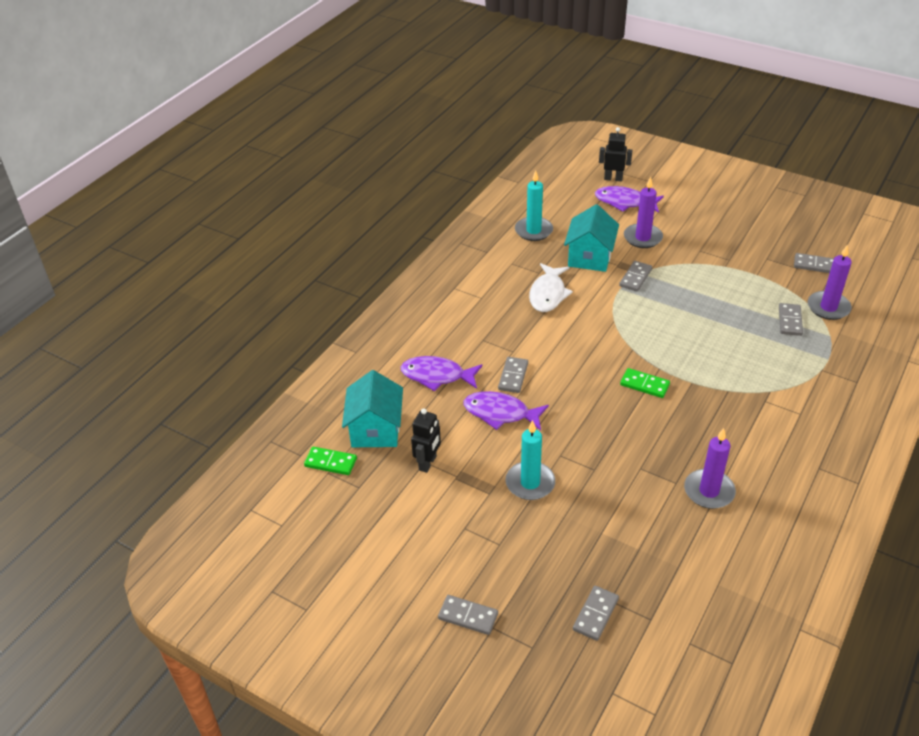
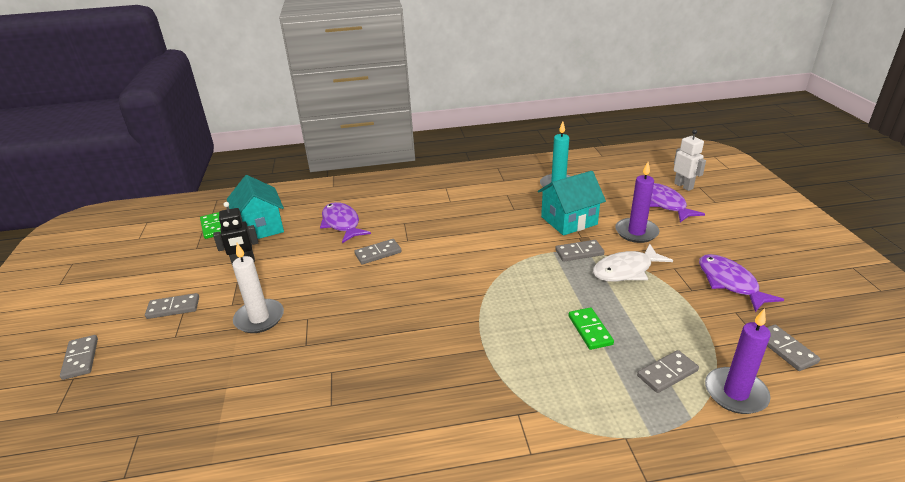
camera: 50 degrees right, 10 degrees down
(375, 429) = (261, 227): turquoise house -> turquoise house turned 75 degrees counterclockwise
(500, 413) = (329, 267): purple fish -> purple fish (729, 283)
(530, 483) = (259, 318): turquoise candle -> white candle
(548, 294) = (494, 224): white fish -> white fish (626, 270)
(595, 614) = (113, 434): grey domino -> grey domino (173, 308)
(613, 178) = (683, 186): black robot -> white robot
(644, 384) = (446, 322): green domino -> green domino (590, 330)
(709, 491) = (337, 435): purple candle -> none

